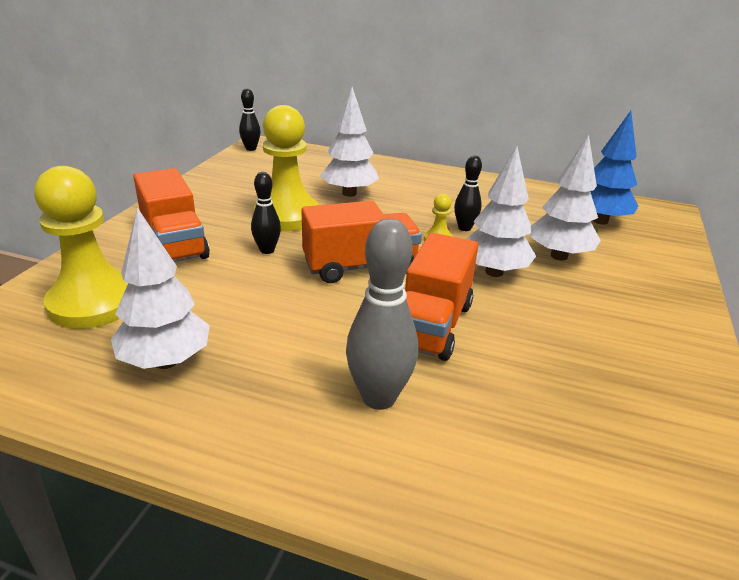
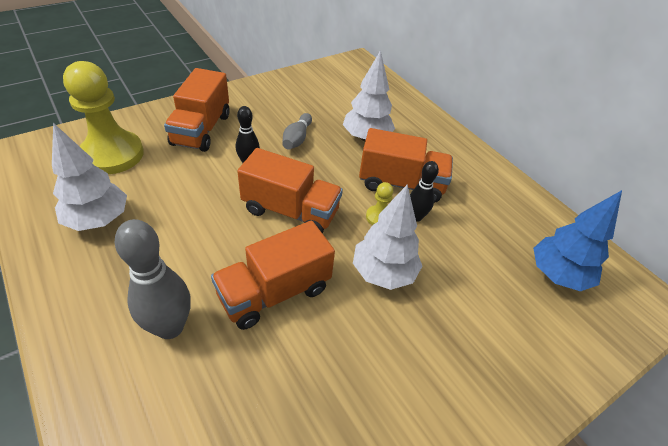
camera: 35 degrees right, 15 degrees up
(251, 149) = (346, 63): black bowling pin -> none
(287, 216) = (297, 139): yellow pawn -> grey bowling pin
(423, 212) = (401, 184): none -> orange truck
(559, 256) = (462, 289): white tree -> none

